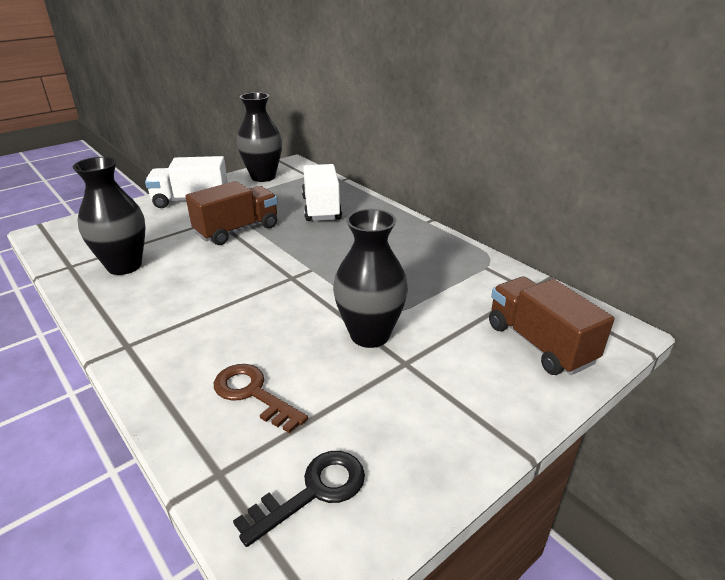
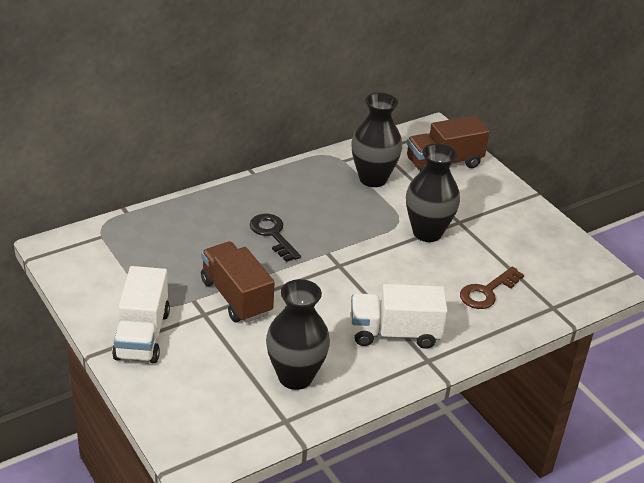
camera: 85 degrees left, 5 degrees up
(263, 177) = (90, 273): black vase -> black vase (373, 179)
(313, 492) = (564, 271): black key -> black key (272, 234)
(321, 208) = (201, 235): white truck -> white truck (394, 333)

